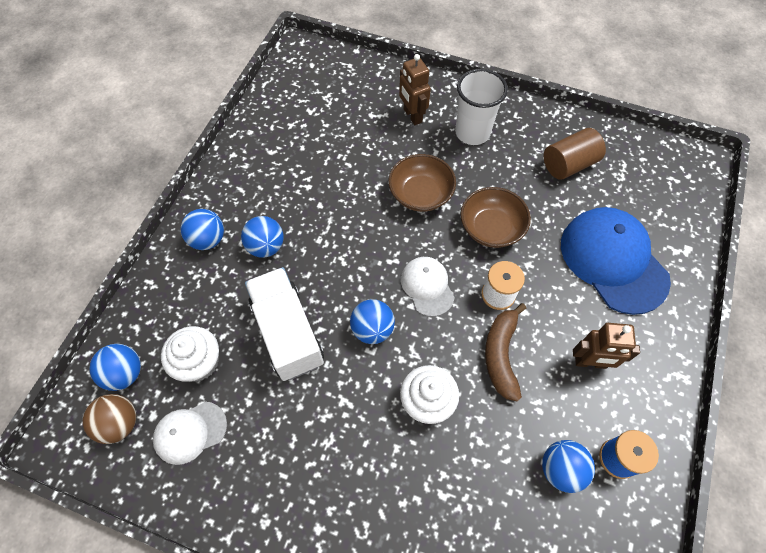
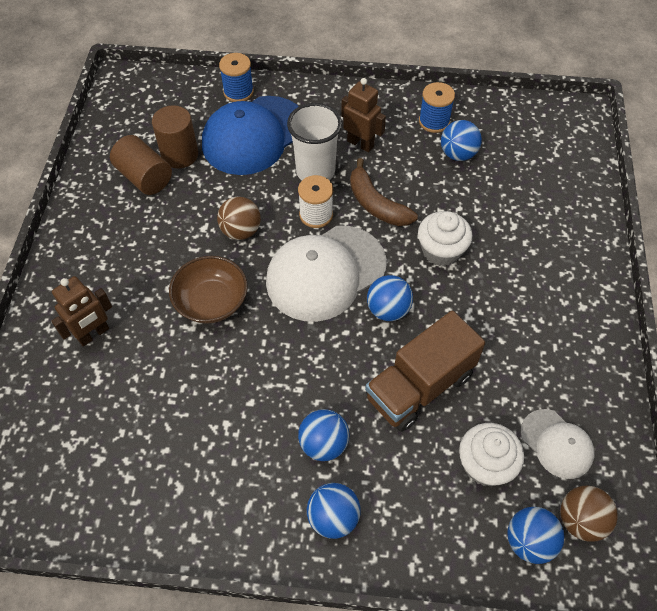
camera: 105 degrees left, 5 degrees down
(287, 332) = (419, 386): white truck -> brown truck
(427, 286) = (325, 273): white cap -> white cap, size x1.87
(472, 132) = (112, 267): white cup -> white cup (315, 171)
(491, 228) = (241, 231): brown bowl -> brown ball
(501, 355) = (376, 204): brown banana -> brown banana turned 60 degrees clockwise
(590, 362) = (360, 144): brown robot -> brown robot turned 45 degrees counterclockwise
(593, 194) = (180, 155): none -> brown cylinder
(680, 258) = (238, 92): none -> blue spool

